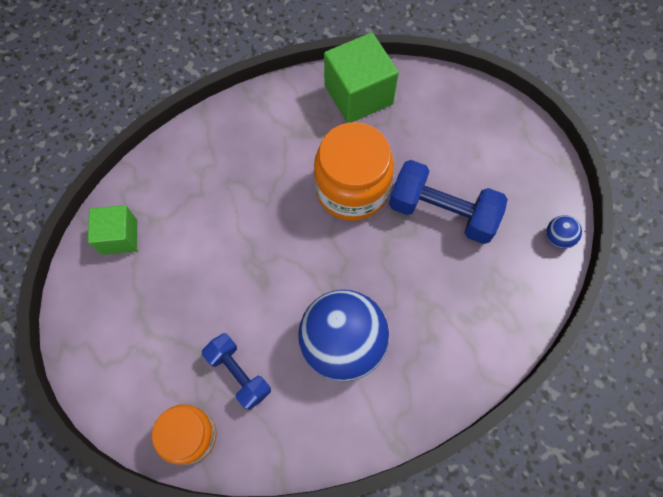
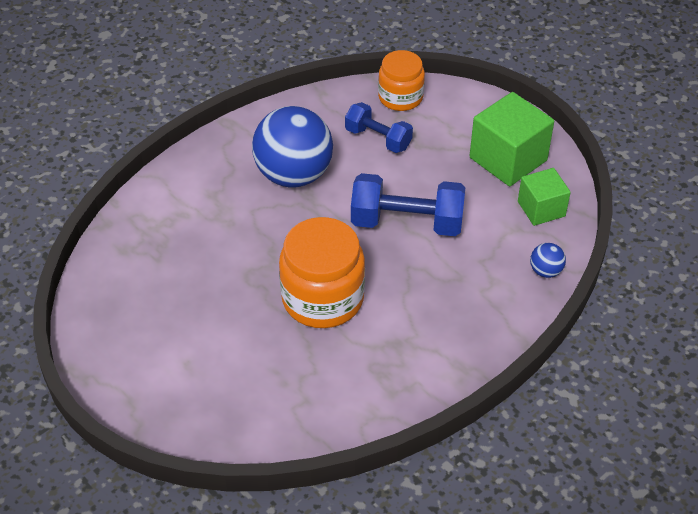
camera: 165 degrees right, 20 degrees down
(358, 95) = (346, 402): green cube -> green cube (508, 159)
(442, 212) = (219, 297): blue dumbbell -> blue dumbbell (407, 222)
(557, 238) = (91, 299): blue ball -> blue ball (545, 271)

